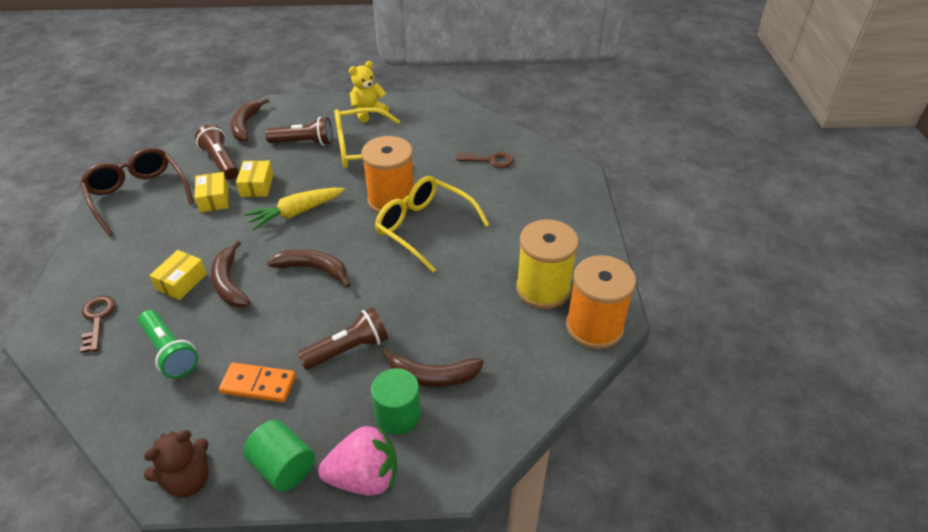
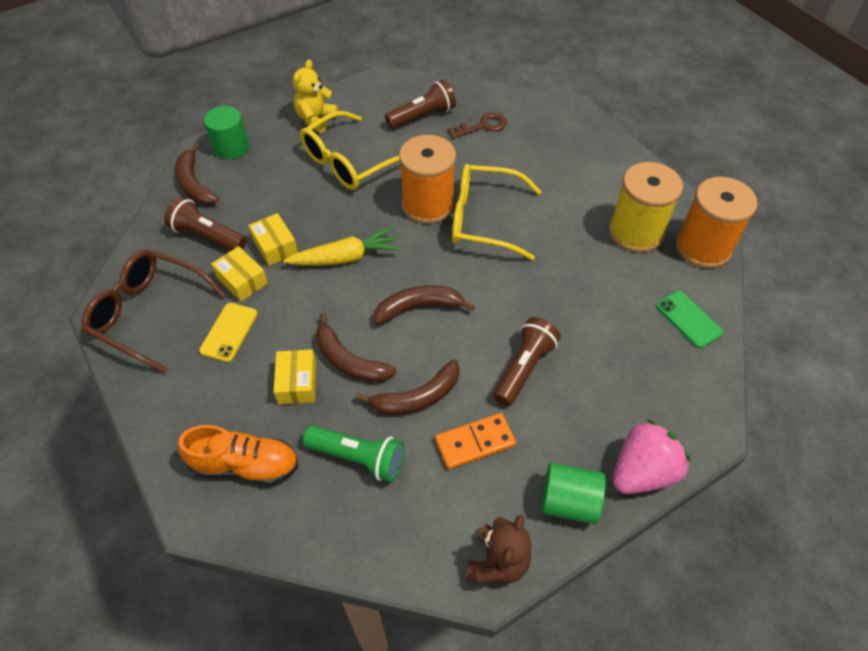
camera: 30 degrees left, 10 degrees up
(97, 319) = (245, 465): brown key -> orange shoe
(173, 228) = (229, 332): none -> yellow phone
(296, 213) = (345, 258): yellow carrot -> yellow carrot turned 135 degrees counterclockwise
(304, 143) = (280, 179): brown flashlight -> brown flashlight (422, 116)
(398, 415) = (620, 404): green cylinder -> green cylinder (231, 147)
(433, 376) = (617, 355): brown banana -> brown banana (417, 397)
(523, 378) = (688, 319): none -> green phone

